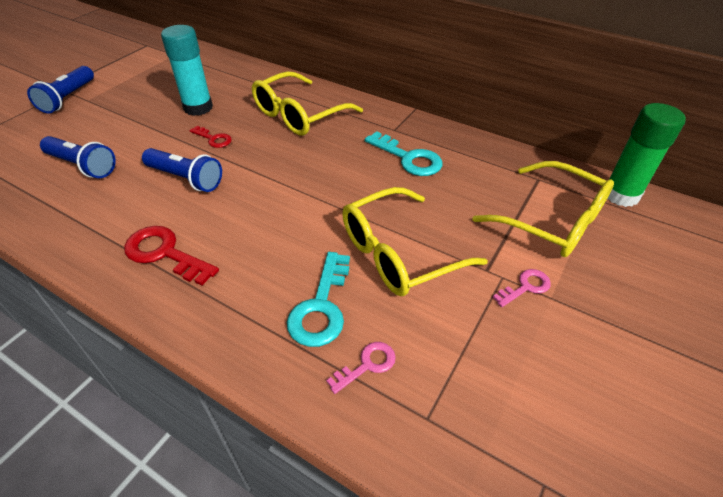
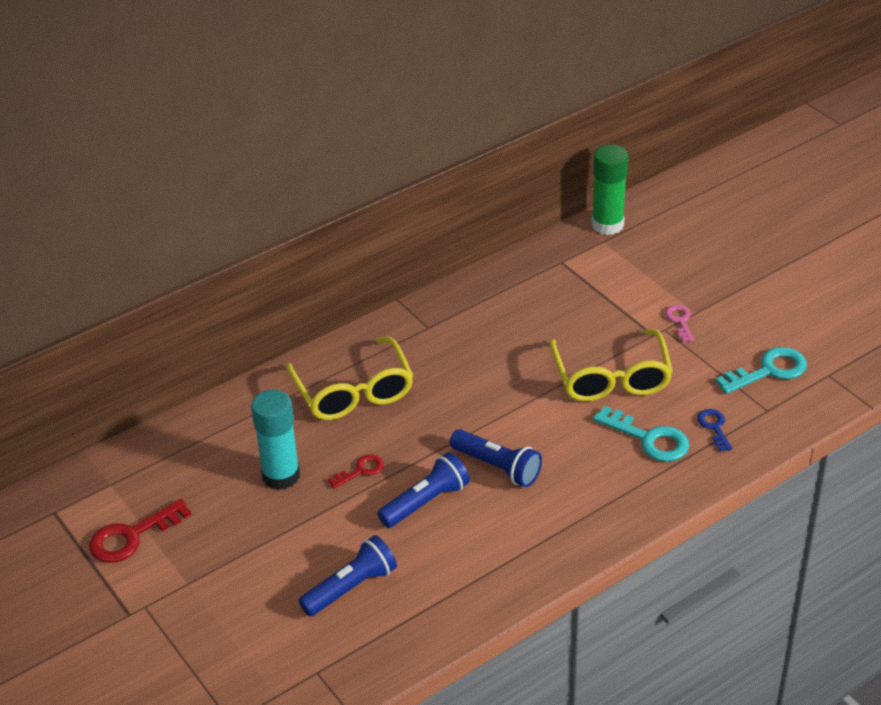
camera: 65 degrees left, 5 degrees down
(68, 98) = (171, 602): blue flashlight -> blue flashlight (497, 467)
(165, 253) = (537, 528): red key -> red key (132, 536)
(367, 365) = (714, 427): pink key -> blue key
(408, 158) = (484, 332): turquoise key -> turquoise key (768, 371)
(552, 221) = (618, 277): yellow glasses -> none

